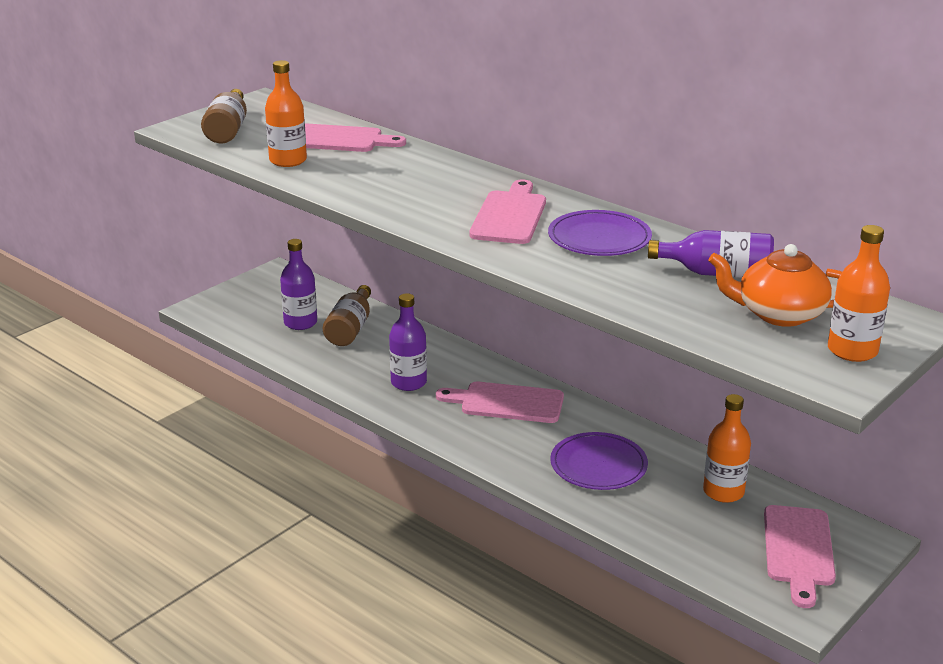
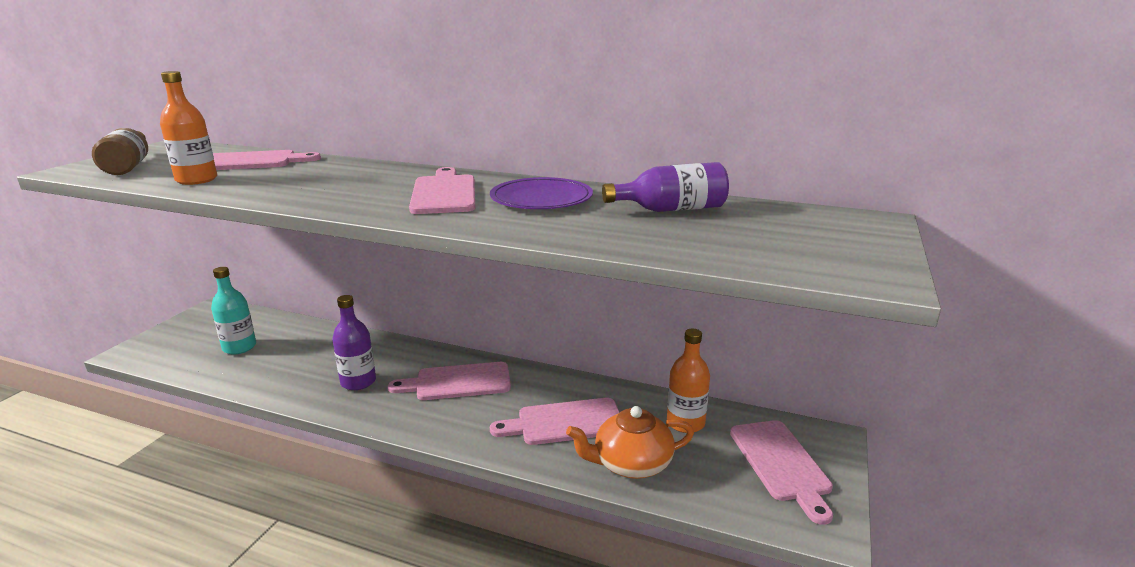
camera: 20 degrees left, 5 degrees down
(300, 323) = (239, 347): purple bottle -> turquoise bottle
(350, 329) = (291, 344): brown bottle -> none
(598, 465) = (565, 422): purple plate -> pink cutting board
(779, 314) = (757, 231): orange teapot -> orange teapot (631, 464)
(852, 350) = (855, 249): orange bottle -> none

